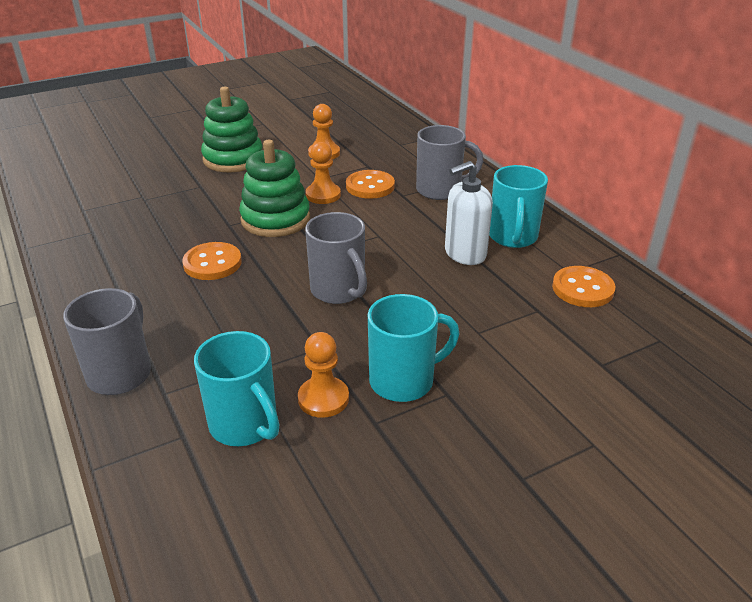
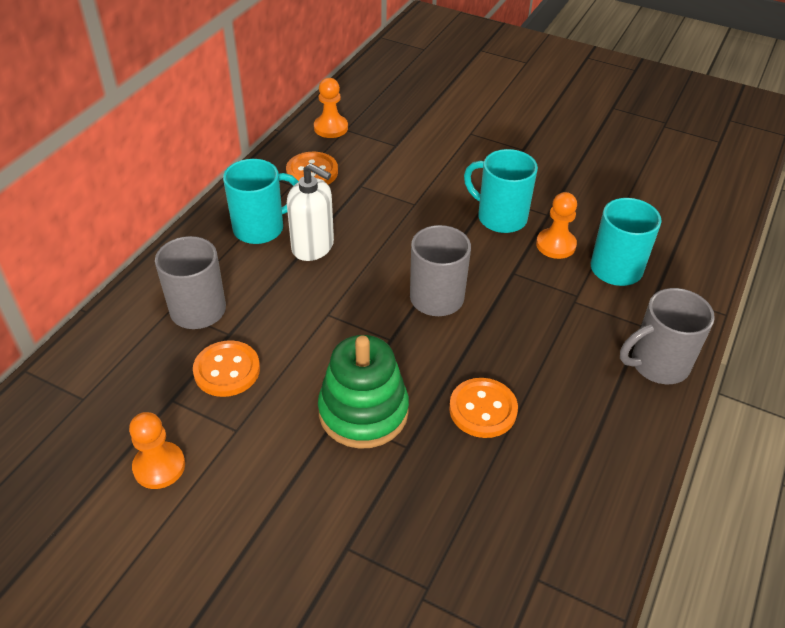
camera: 125 degrees left, 10 degrees up
(233, 159) = (243, 568): green stacking toy -> none
(323, 195) = (278, 401): orange pawn -> orange pawn (331, 128)

